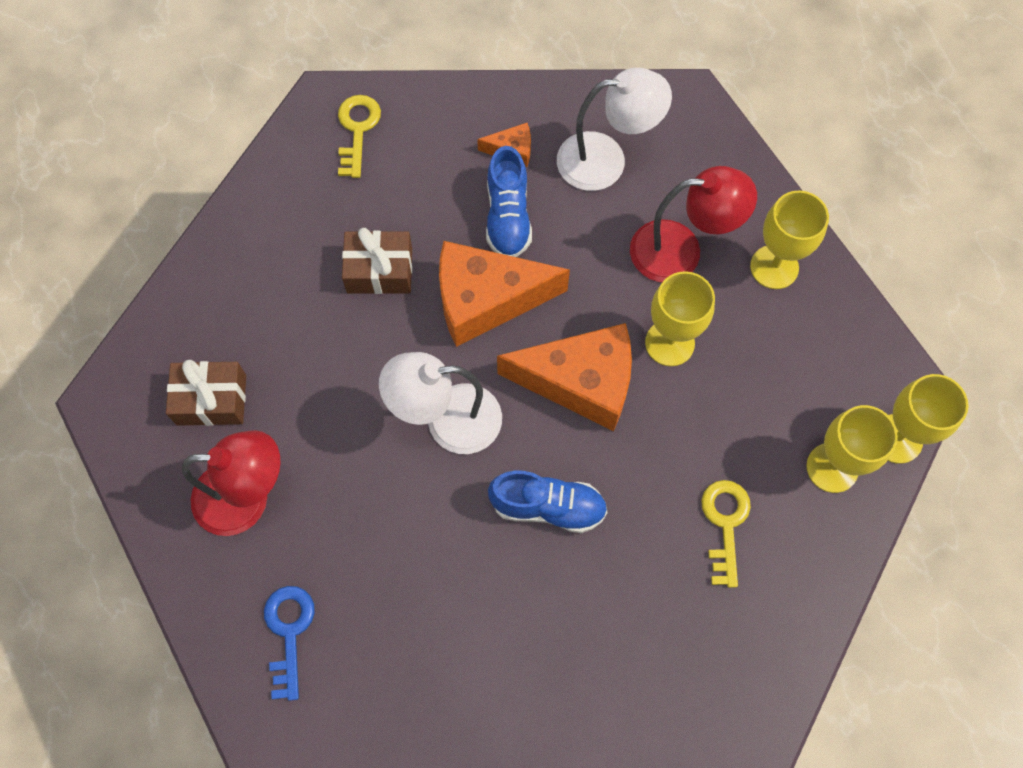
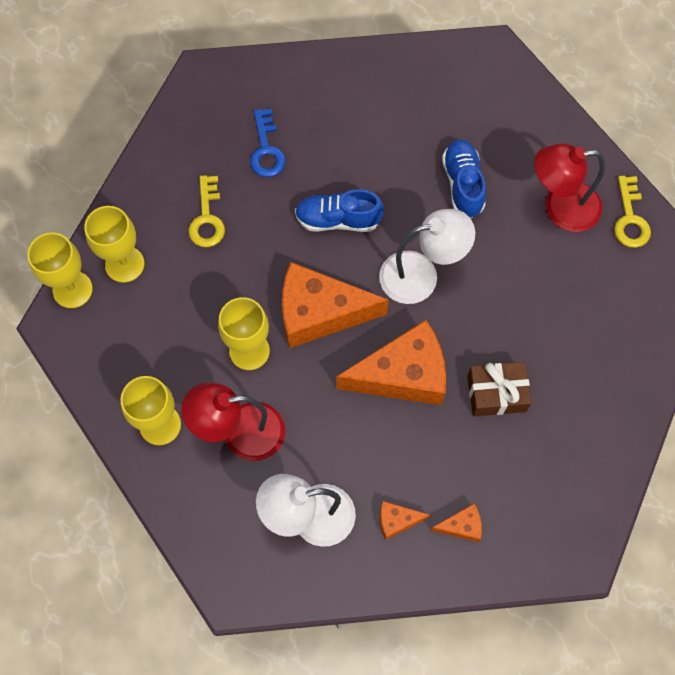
camera: 175 degrees right, 0 degrees up
(211, 400) = (607, 276): brown gift -> none
(289, 632) = (509, 126): blue key -> blue key (266, 150)
(357, 130) = (543, 529): yellow key -> yellow key (630, 218)
(443, 140) = (461, 526): none -> orange cheese
(508, 217) = (393, 453): blue shoe -> blue shoe (463, 184)

